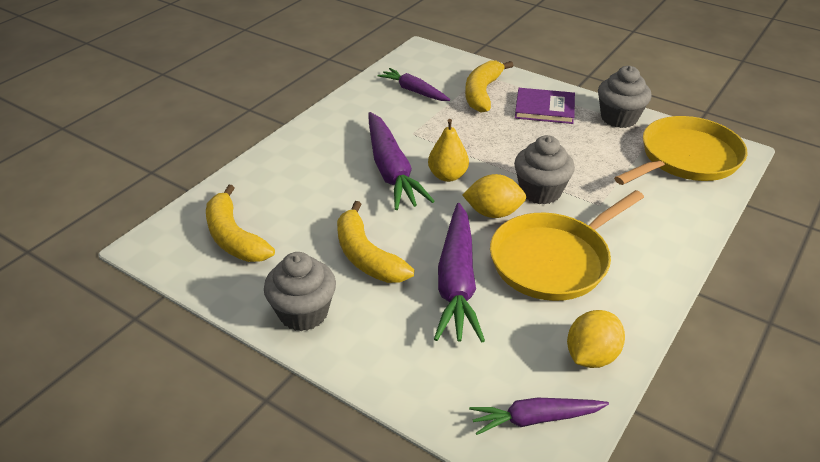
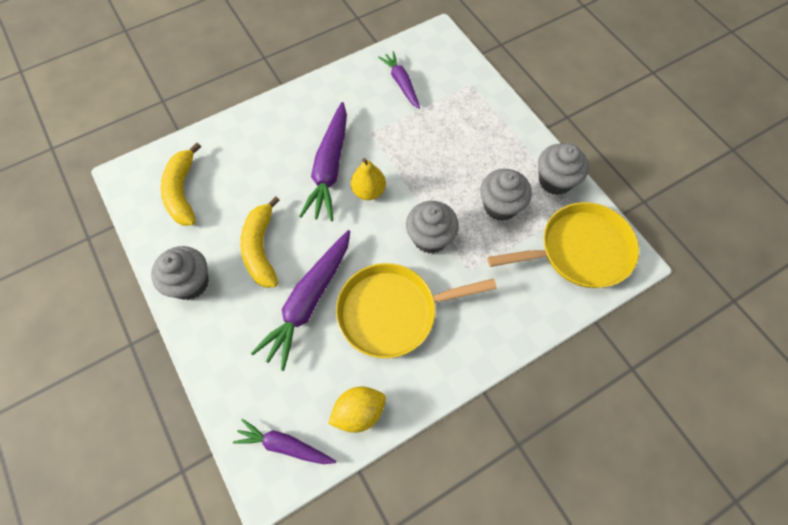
camera: 25 degrees right, 25 degrees up
(482, 93) = (456, 106): yellow banana -> none
(493, 213) = (379, 245): yellow lemon -> none
(544, 108) = (497, 145): purple book -> none
(586, 149) = (500, 206): none -> grey cupcake

